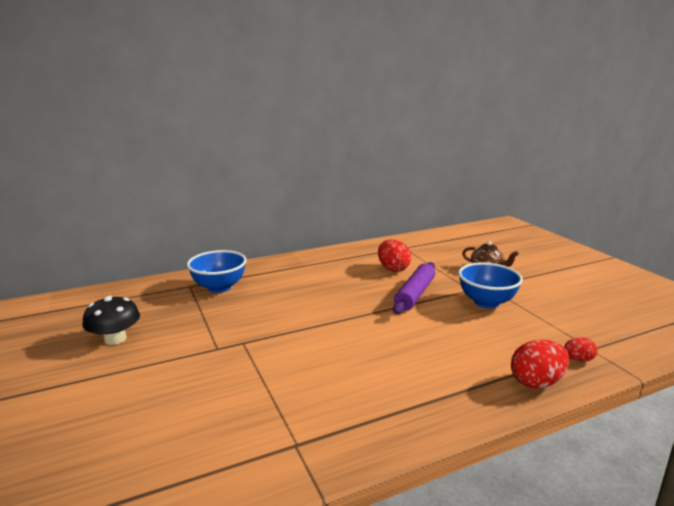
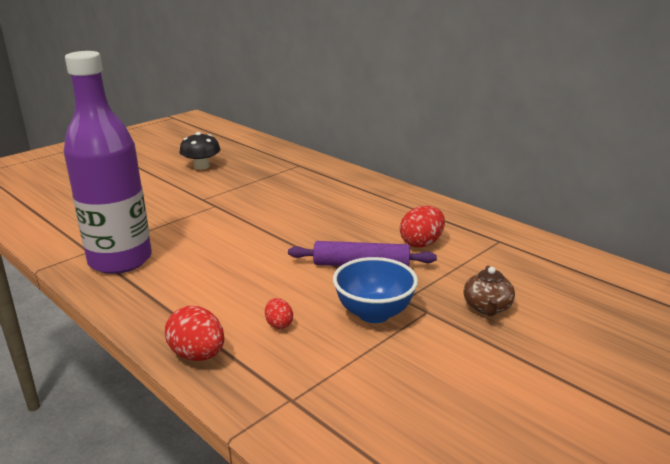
camera: 70 degrees right, 5 degrees up
(219, 287) = (304, 175): blue bowl -> none
(337, 418) = (120, 260): none -> purple bottle
(578, 359) = (258, 387): red egg -> red egg (279, 324)

